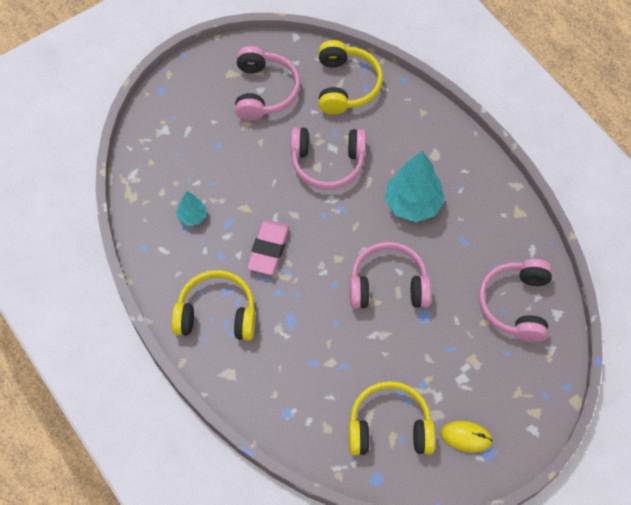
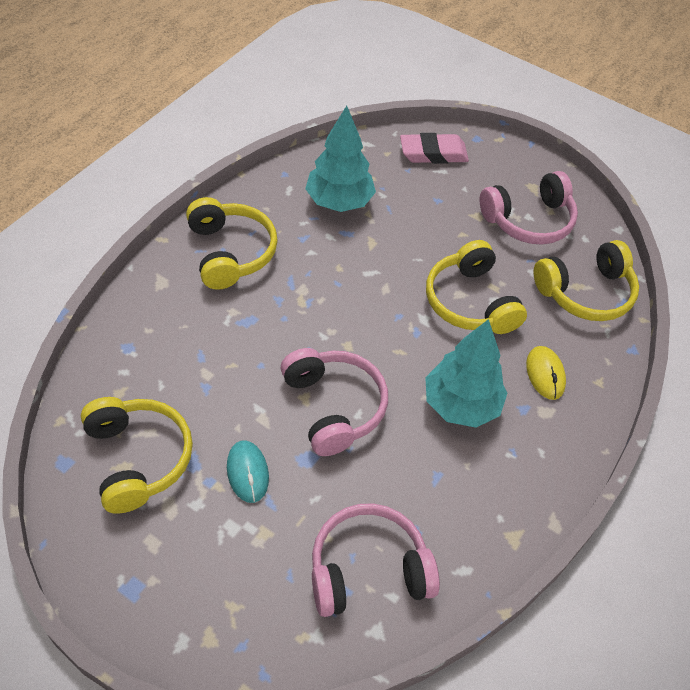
camera: 65 degrees right, 10 degrees down
(192, 216) = (339, 202): turquoise tree -> turquoise tree, size x1.94
(268, 249) = (329, 276): pink eraser -> pink eraser (433, 153)
(327, 162) = (470, 302): pink headphones -> yellow headphones
(423, 357) = (247, 472): none -> turquoise mouse
(466, 437) = (147, 554): yellow mouse -> yellow mouse (545, 374)

